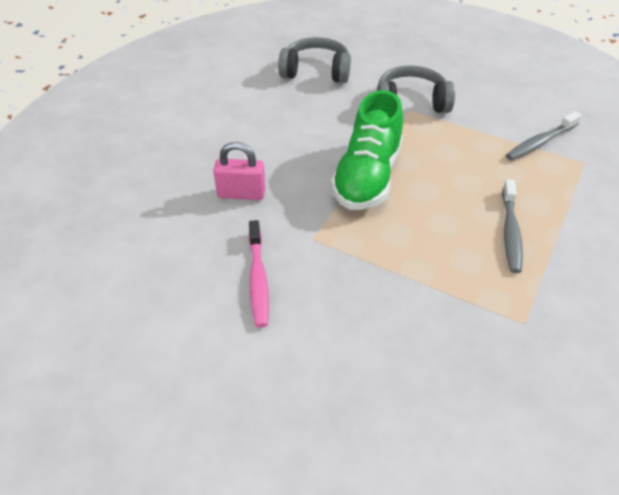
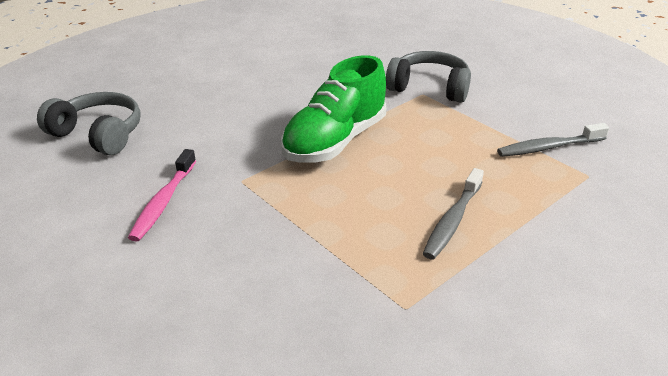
camera: 20 degrees right, 10 degrees down
(241, 194) = (204, 131): pink padlock -> none
(316, 71) = (352, 47): grey headphones -> grey headphones (98, 134)

